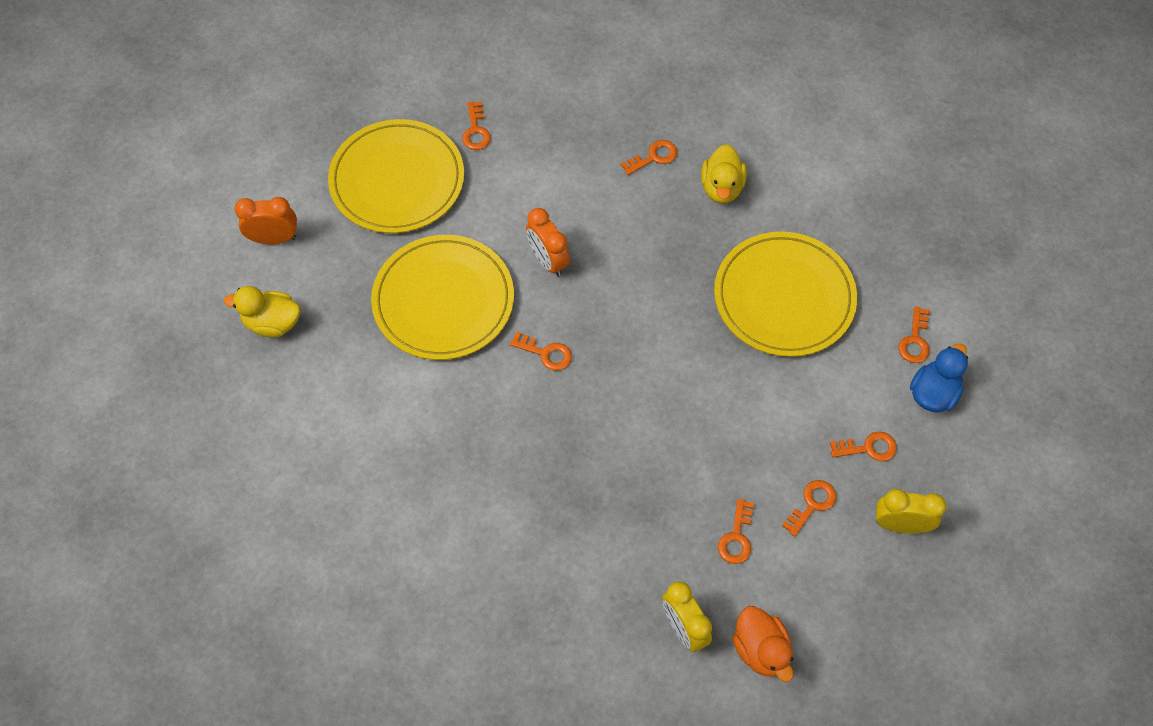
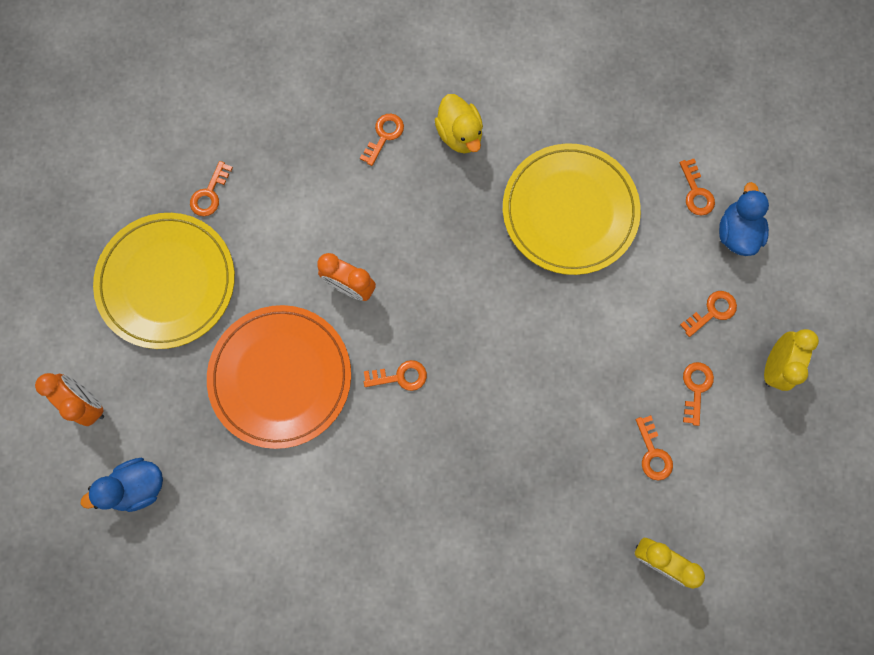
camera: 30 degrees left, 15 degrees up
(272, 323) = (139, 486): yellow duck -> blue duck
(274, 239) = (88, 403): orange clock -> orange clock turned 75 degrees clockwise
(443, 300) = (281, 377): yellow plate -> orange plate
(476, 130) = (210, 194): orange key -> orange key turned 60 degrees clockwise
(761, 649) = (726, 540): orange duck -> none
(900, 525) = (773, 365): yellow clock -> yellow clock turned 135 degrees clockwise

